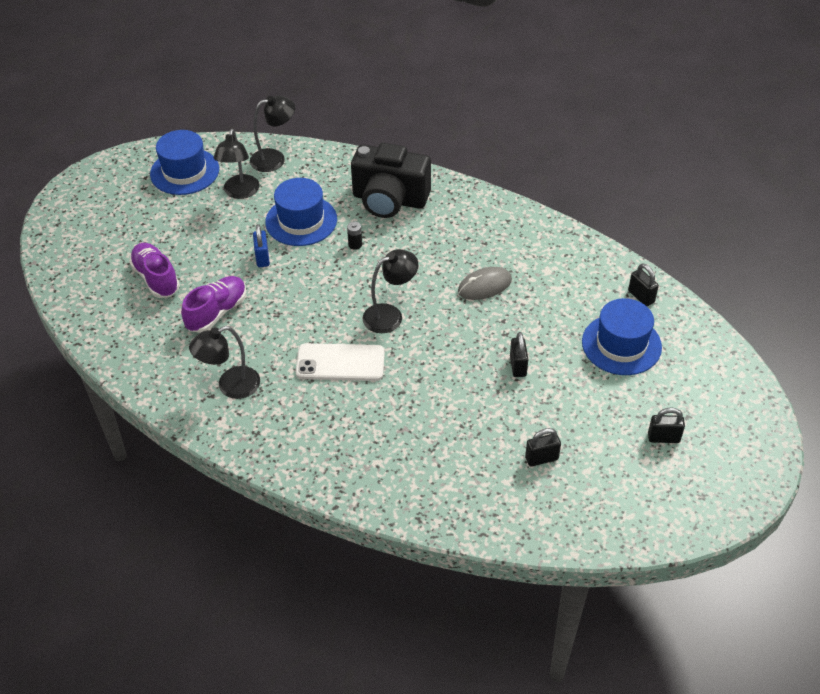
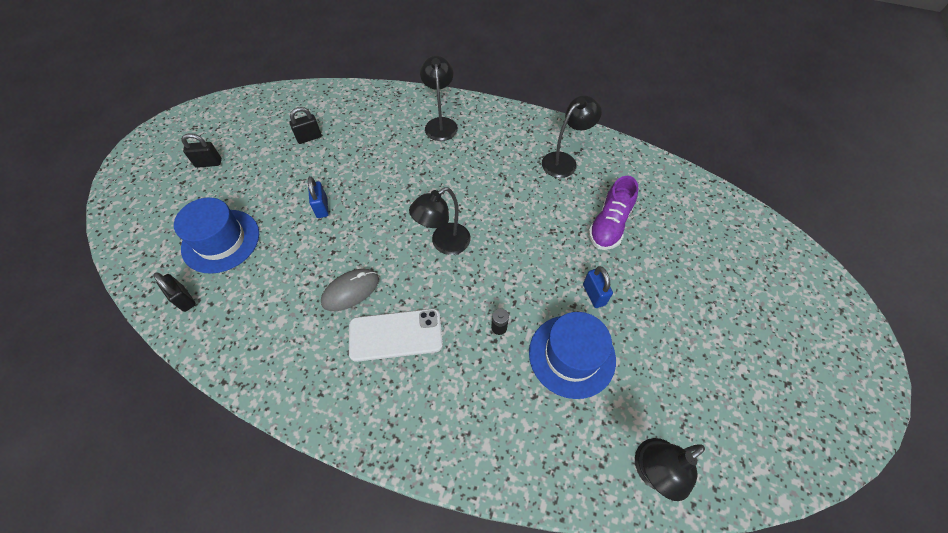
camera: 170 degrees right, 10 degrees up
(156, 278) = (688, 254): purple shoe -> none
(184, 171) = (756, 422): blue hat -> none
(240, 192) = (665, 393): black lamp -> black lamp (440, 124)
(340, 363) = (479, 191): white phone -> white phone (395, 334)
(389, 200) = (473, 409): black camera -> none
(518, 366) = (322, 207): black padlock -> blue padlock

